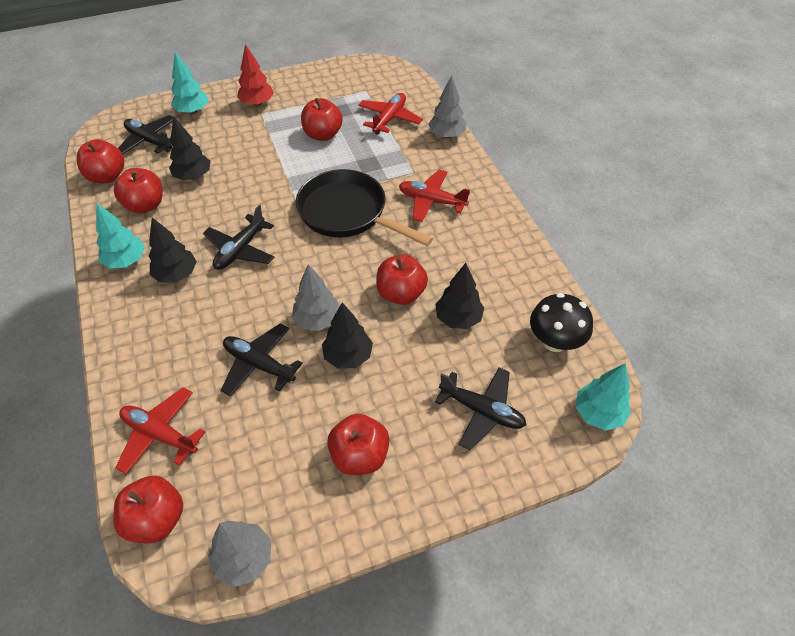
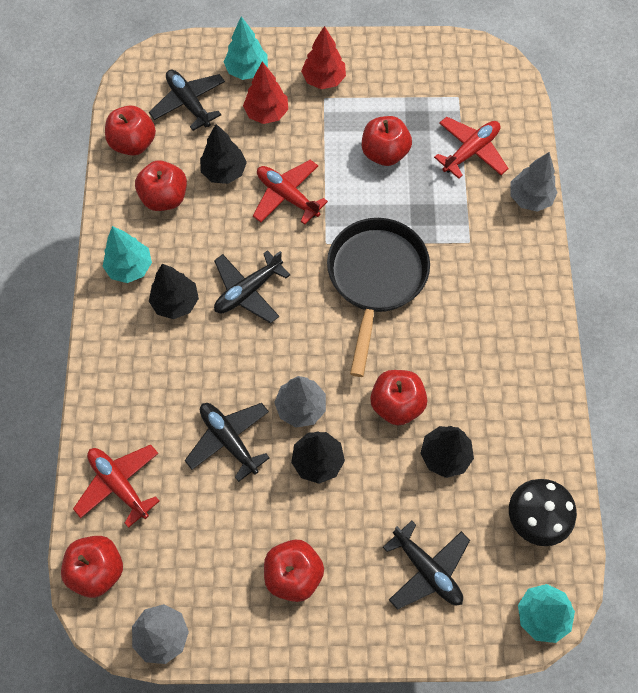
camera: 20 degrees right, 15 degrees up
(217, 132) = (266, 113): none -> red tree
(347, 213) = (375, 278): black pan -> black pan turned 45 degrees clockwise
(431, 201) = (475, 291): red plane -> red plane (287, 196)

